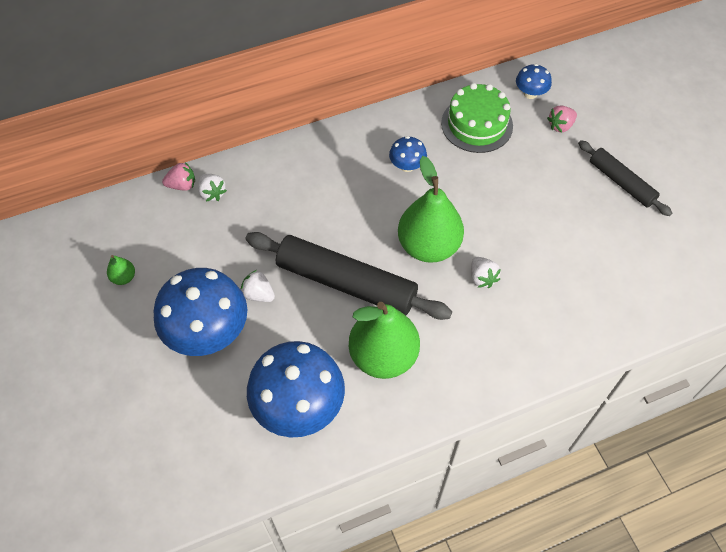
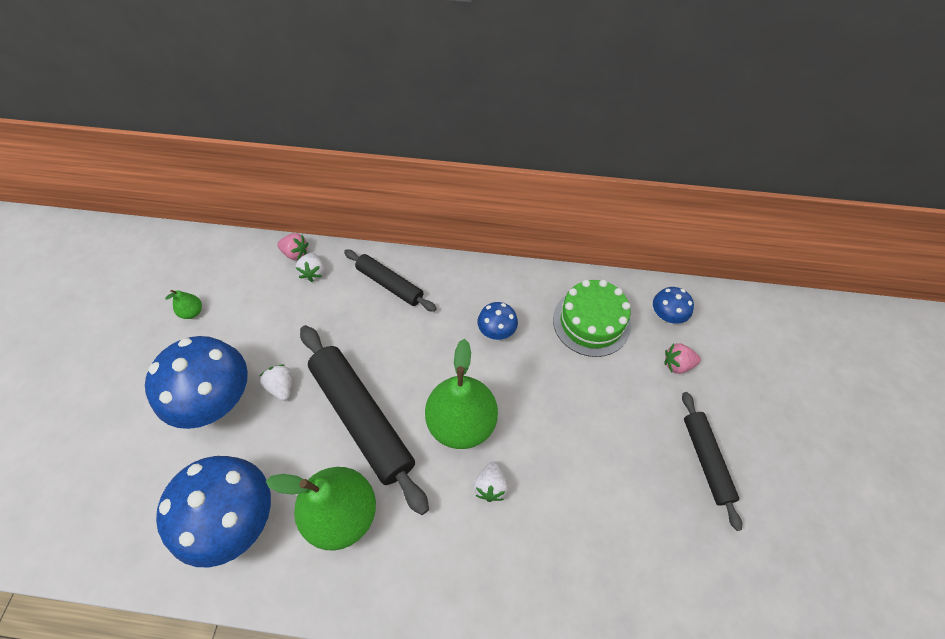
camera: 30 degrees right, 0 degrees up
(289, 171) = (390, 284): none -> black rolling pin

